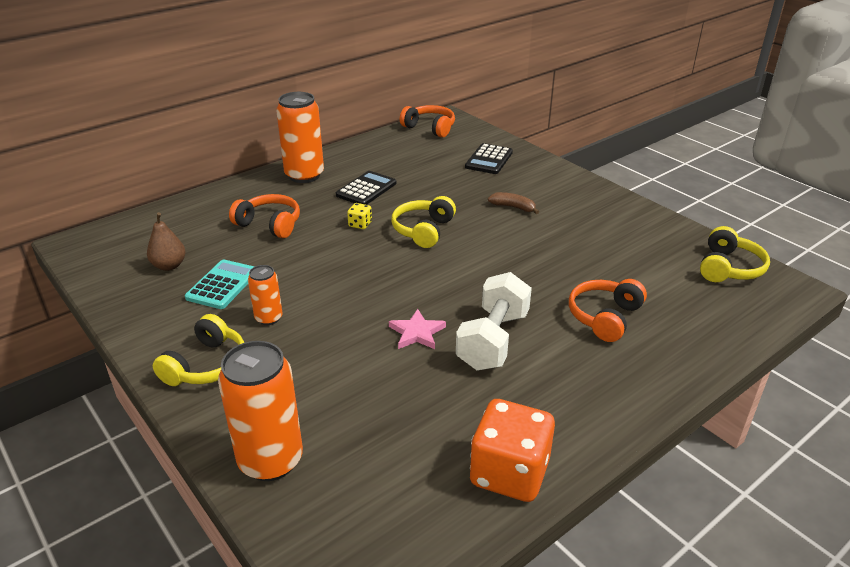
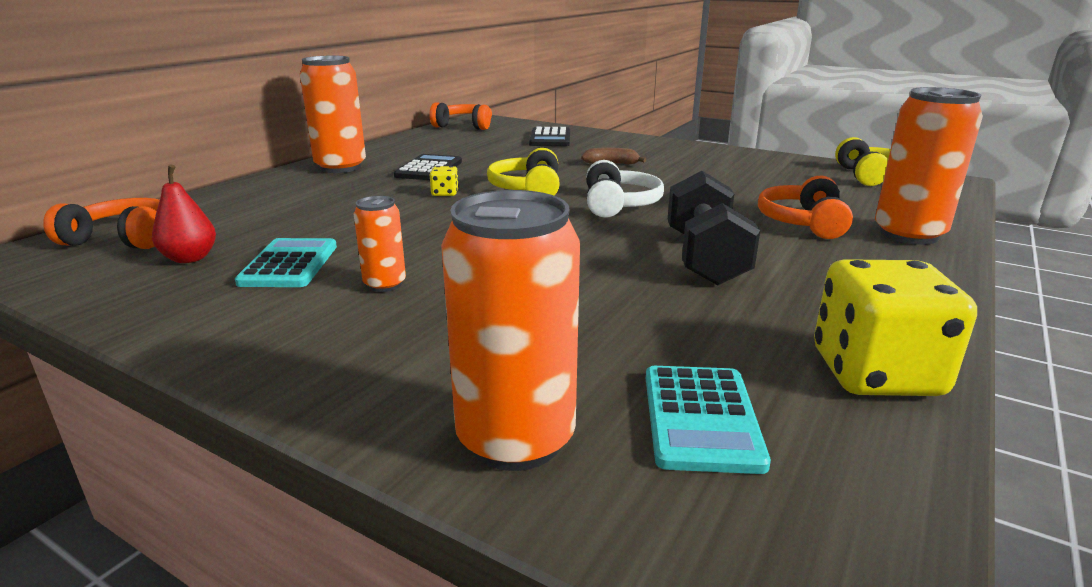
camera: 20 degrees left, 10 degrees down
(169, 266) = (190, 258): brown pear -> red pear
(206, 365) = (318, 348): yellow headphones -> none
(270, 224) = (322, 206): orange headphones -> orange headphones (122, 239)
(376, 475) = (701, 418): none -> turquoise calculator
(417, 333) = (605, 266): pink star -> none
(478, 264) = (619, 204): none -> white headphones
(493, 340) = (705, 258): white dumbbell -> black dumbbell
(509, 473) = (875, 373): orange dice -> yellow dice
(678, 350) = (908, 234): none -> orange can

